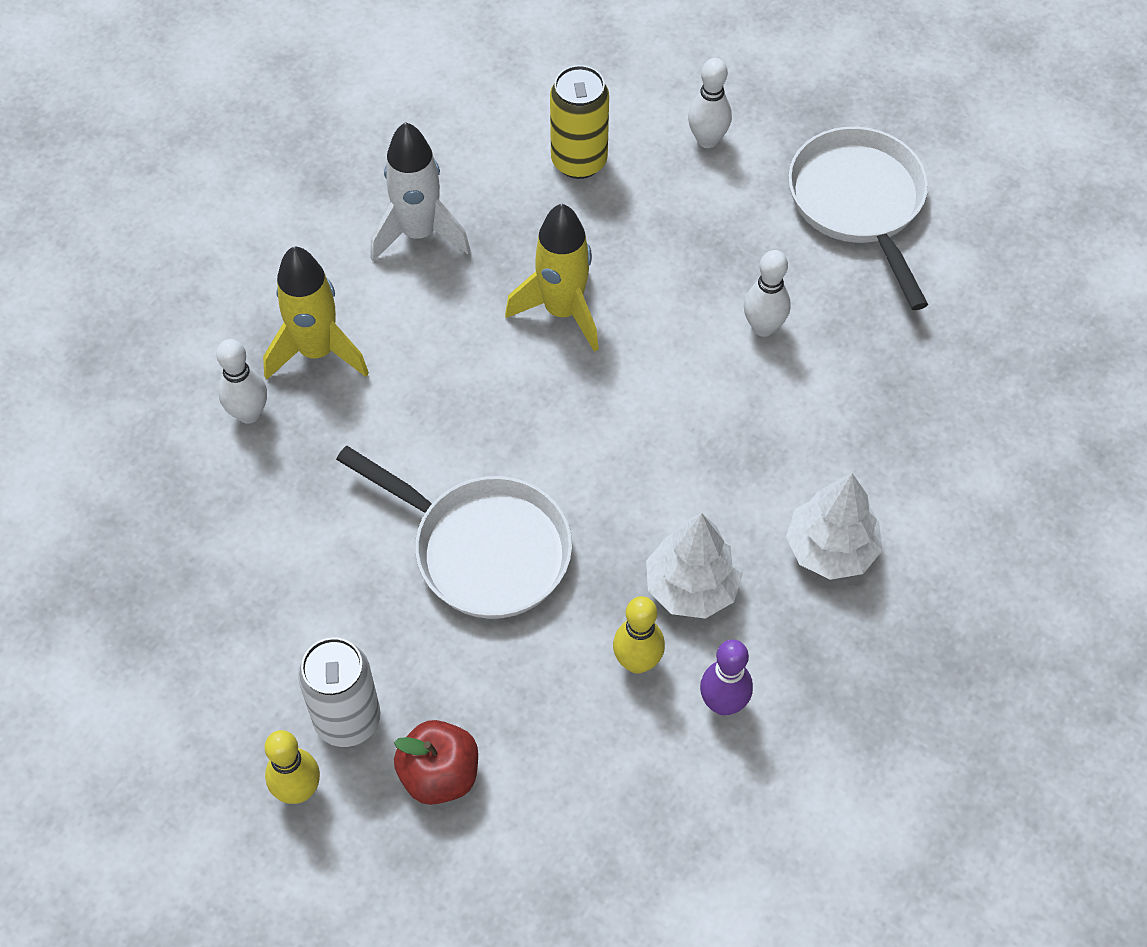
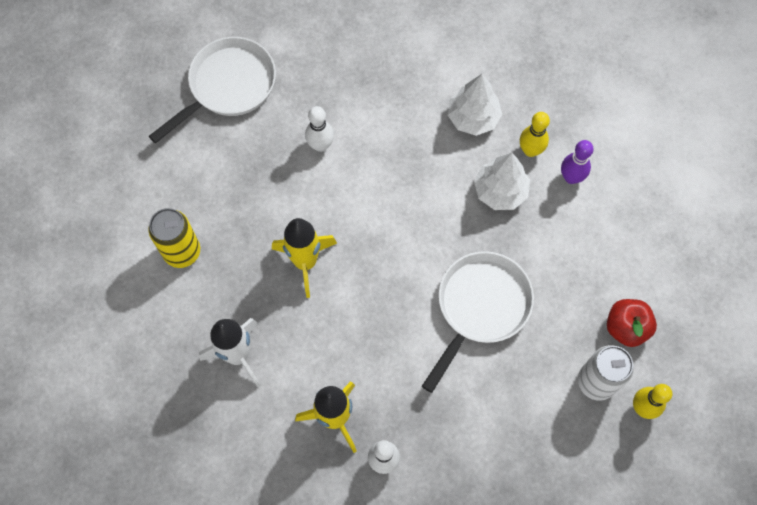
camera: 90 degrees left, 10 degrees up
(637, 662) = (549, 221): yellow bowling pin -> yellow bowling pin (530, 150)
(707, 140) = (170, 171): white bowling pin -> none
(859, 204) = (228, 86): white pan -> white pan turned 150 degrees clockwise

